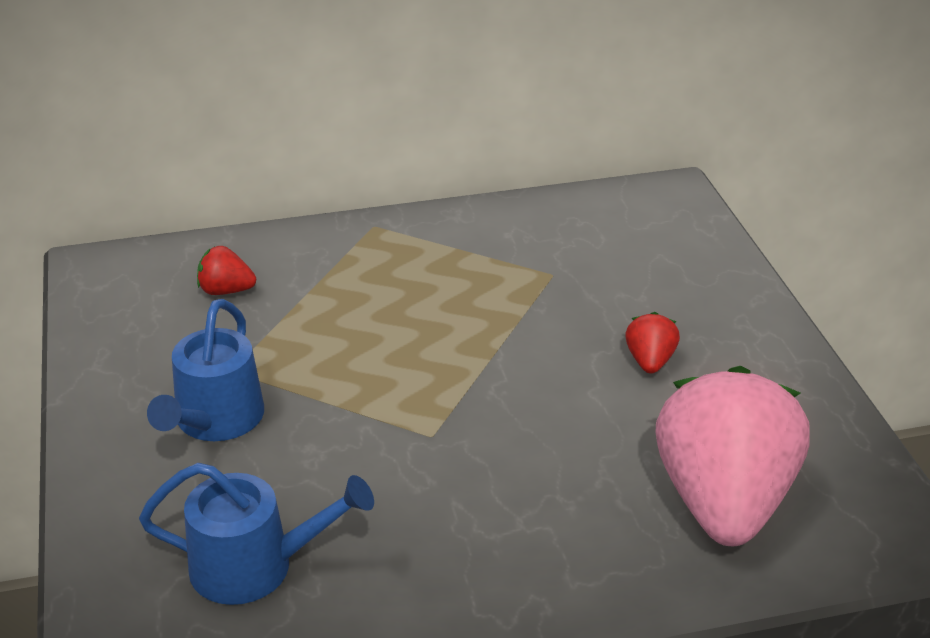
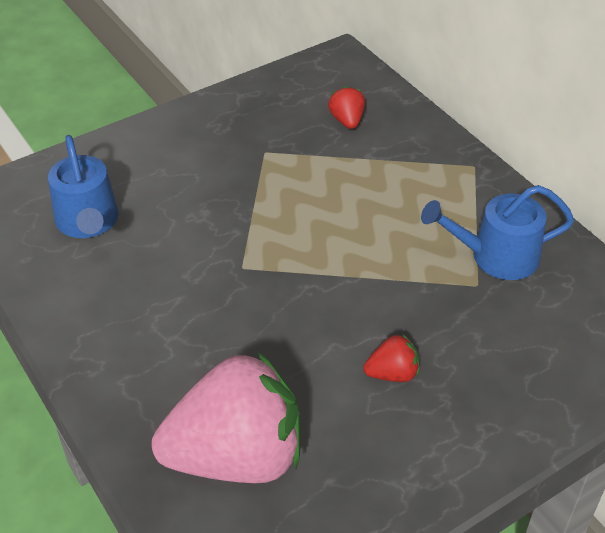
camera: 70 degrees right, 10 degrees up
(215, 420) = (212, 161): blue watering can -> blue watering can (496, 256)

